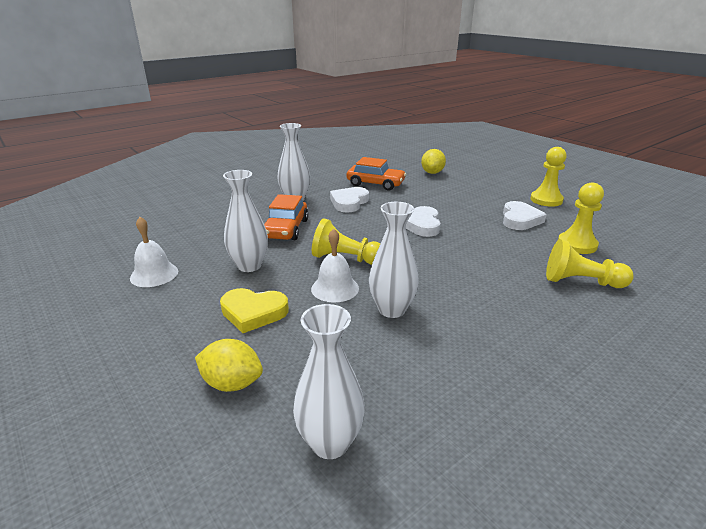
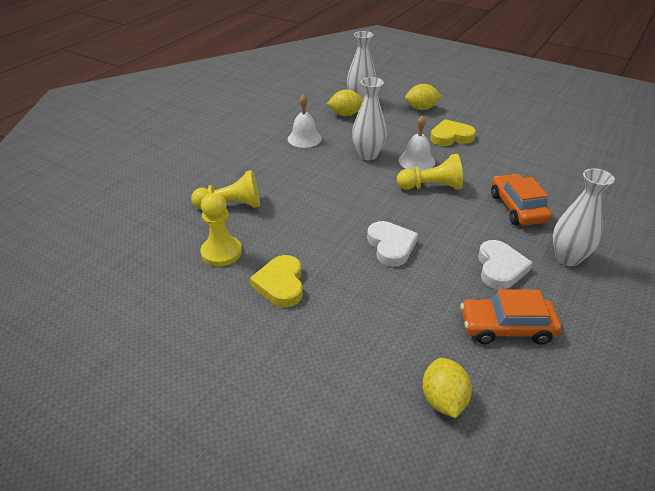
camera: 160 degrees right, 10 degrees up
(154, 274) = (550, 145): white bell -> white bell (304, 138)
(249, 266) = (496, 165): white vase -> none
(385, 405) = (345, 114): none -> yellow lemon
(520, 219) = (280, 284): white heart -> yellow heart
(546, 200) = (240, 346): yellow pawn -> none

